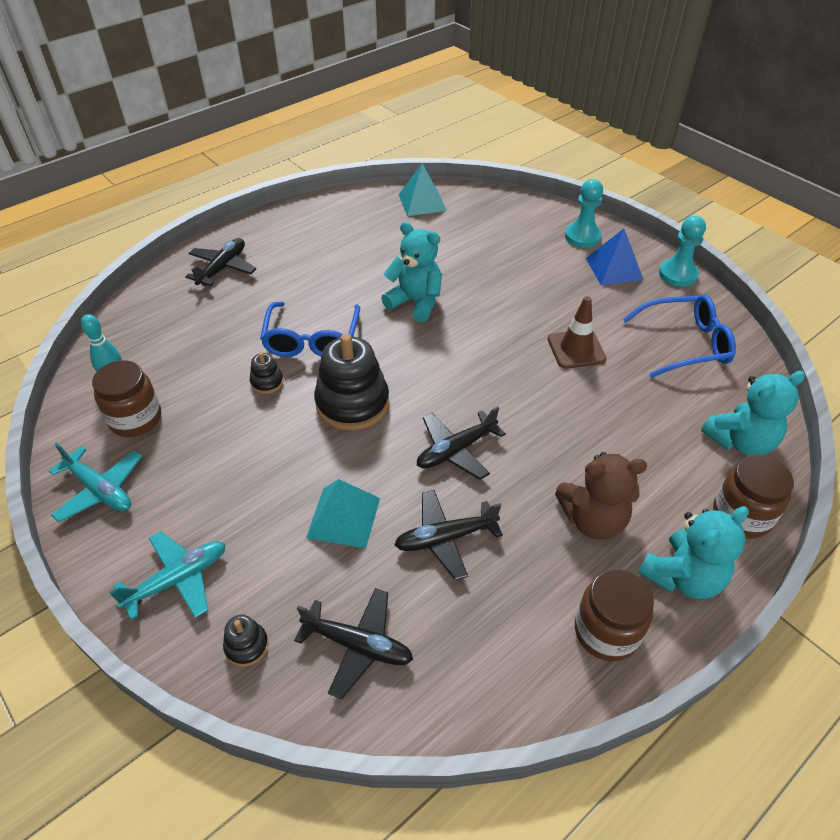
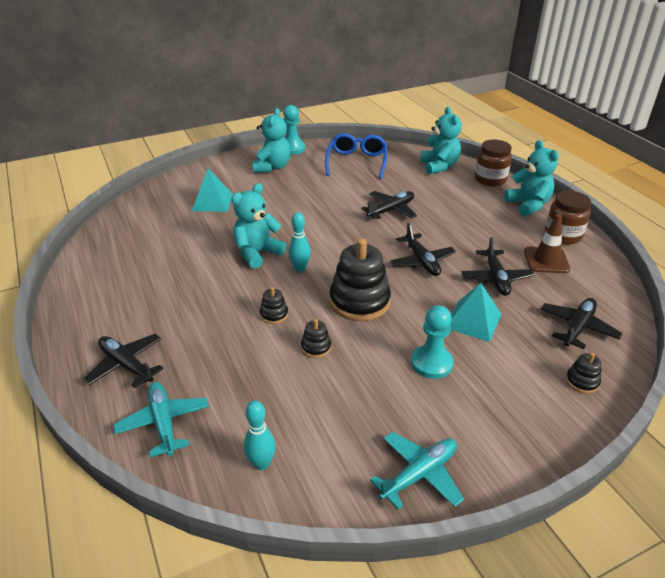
camera: 75 degrees left, 10 degrees down
(135, 419) = (331, 445): brown jar -> none
(178, 579) = (524, 418): turquoise plane -> turquoise plane (164, 423)
(312, 340) = (274, 314): blue glasses -> black stacking toy
(399, 342) = (300, 268): none -> turquoise bowling pin
(422, 202) = (124, 228): turquoise pyramid -> turquoise pyramid (212, 202)
(569, 401) = (391, 210): none -> black plane
(576, 349) = (344, 197): brown traffic cone -> brown traffic cone (546, 260)
(582, 237) = (229, 170): turquoise pawn -> turquoise pawn (431, 363)
(593, 520) = (487, 223): brown teddy bear -> none
(614, 268) = (272, 167): blue pyramid -> turquoise teddy bear

